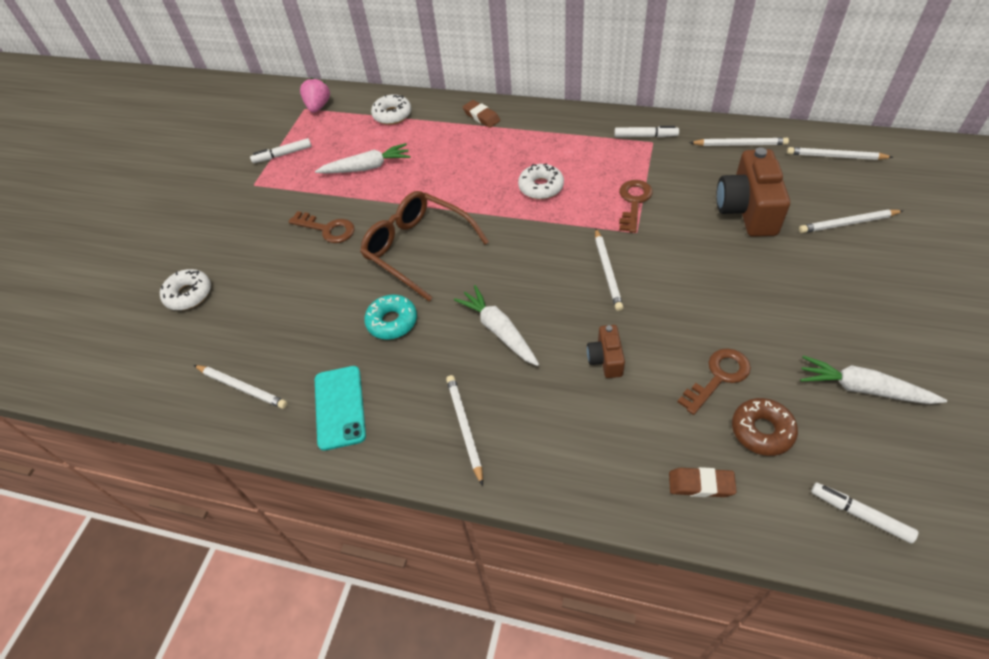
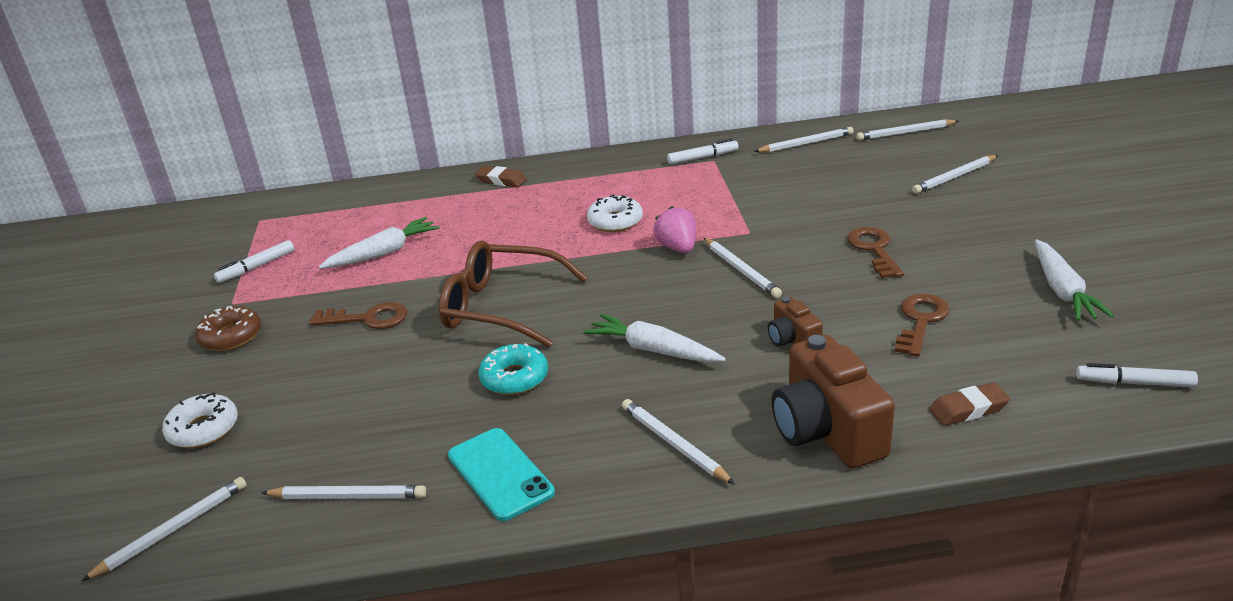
camera: 25 degrees left, 20 degrees down
(137, 374) = (172, 530): none -> white pencil
(318, 107) = (278, 214): pink strawberry -> pink strawberry (677, 248)
(392, 115) = (385, 201): white donut -> none
(634, 202) = (729, 210): brown key -> brown key (874, 250)
(747, 210) = (851, 189): brown camera -> brown camera (827, 431)
(762, 431) = (995, 349): brown donut -> brown donut (231, 336)
(863, 388) = (1062, 290): white carrot -> white carrot turned 90 degrees counterclockwise

